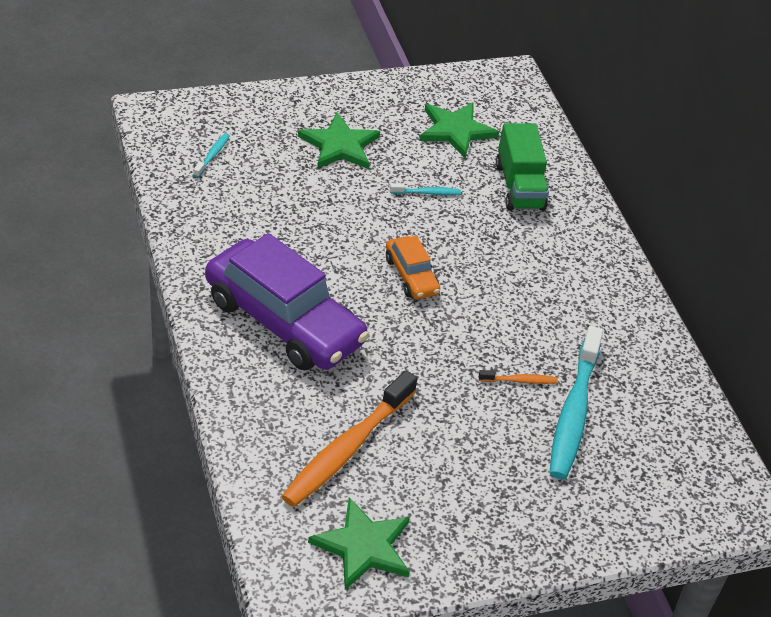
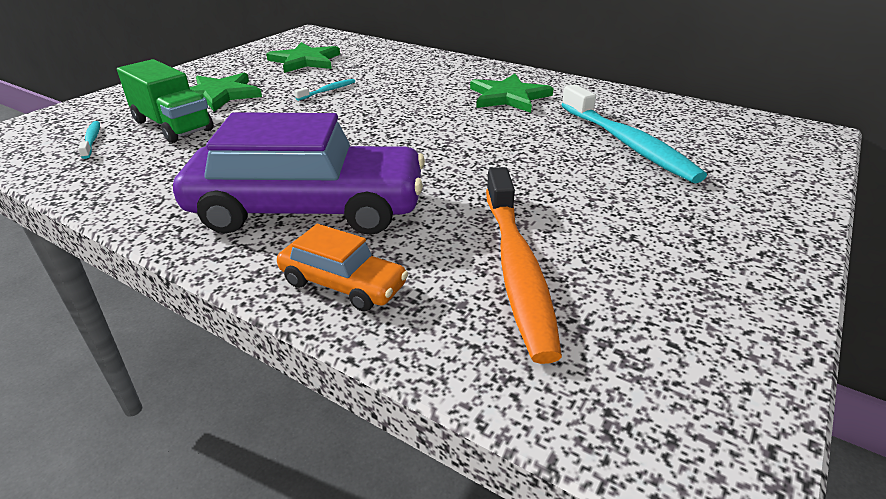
camera: 35 degrees left, 10 degrees down
(363, 546) = (678, 345): green star -> green star (508, 96)
(411, 276) = (383, 132): orange car -> orange car (343, 284)
(519, 187) = (390, 66): green truck -> green truck (173, 126)
(520, 381) = (562, 146): orange toothbrush -> none

